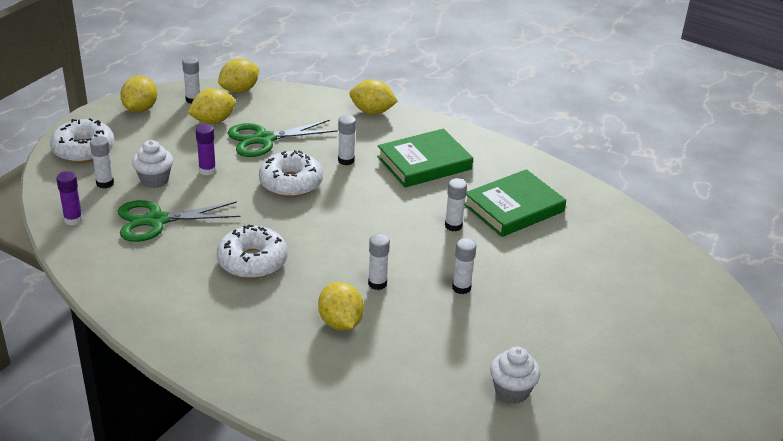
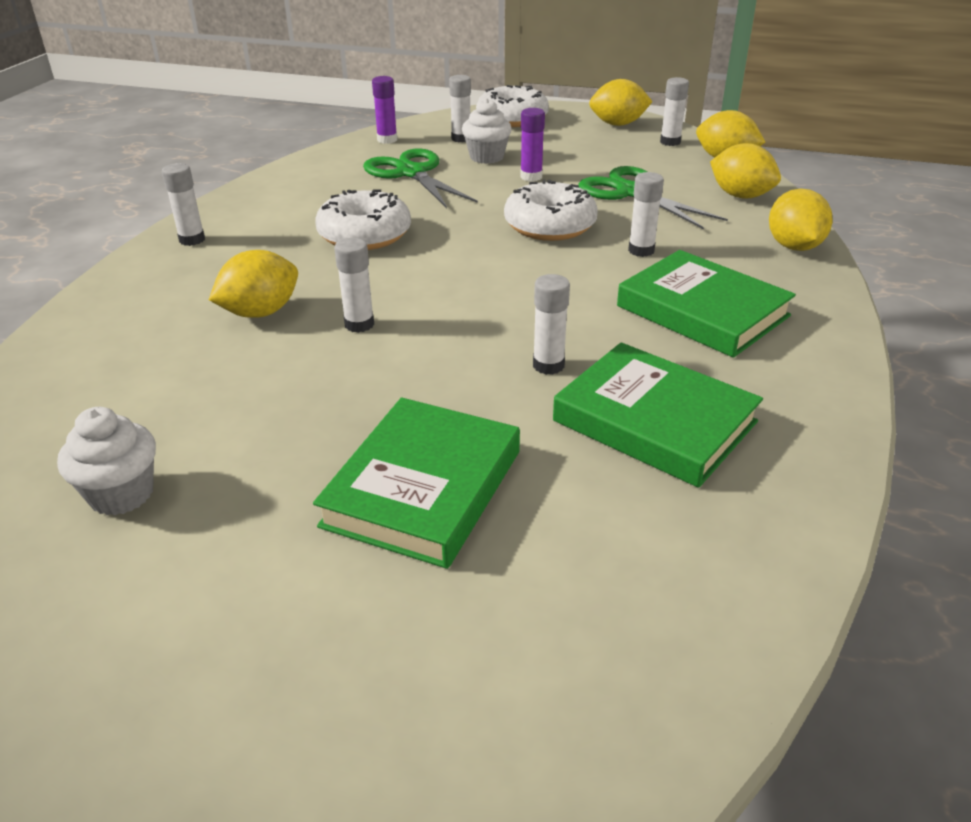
camera: 75 degrees right, 0 degrees up
(213, 121) = (637, 160): yellow lemon -> yellow lemon (740, 196)
(461, 288) = (382, 399): white glue stick -> white glue stick (192, 240)
(539, 288) = (423, 488): none -> green book

